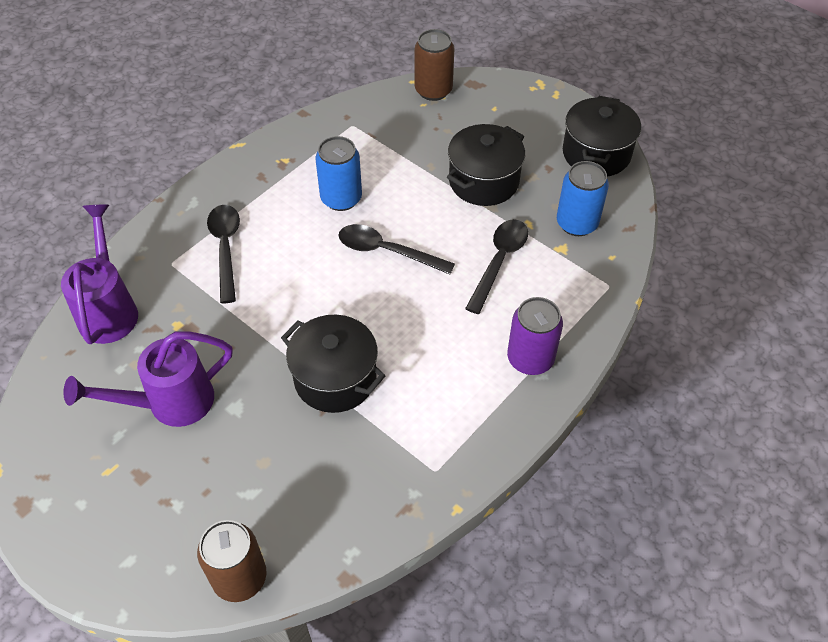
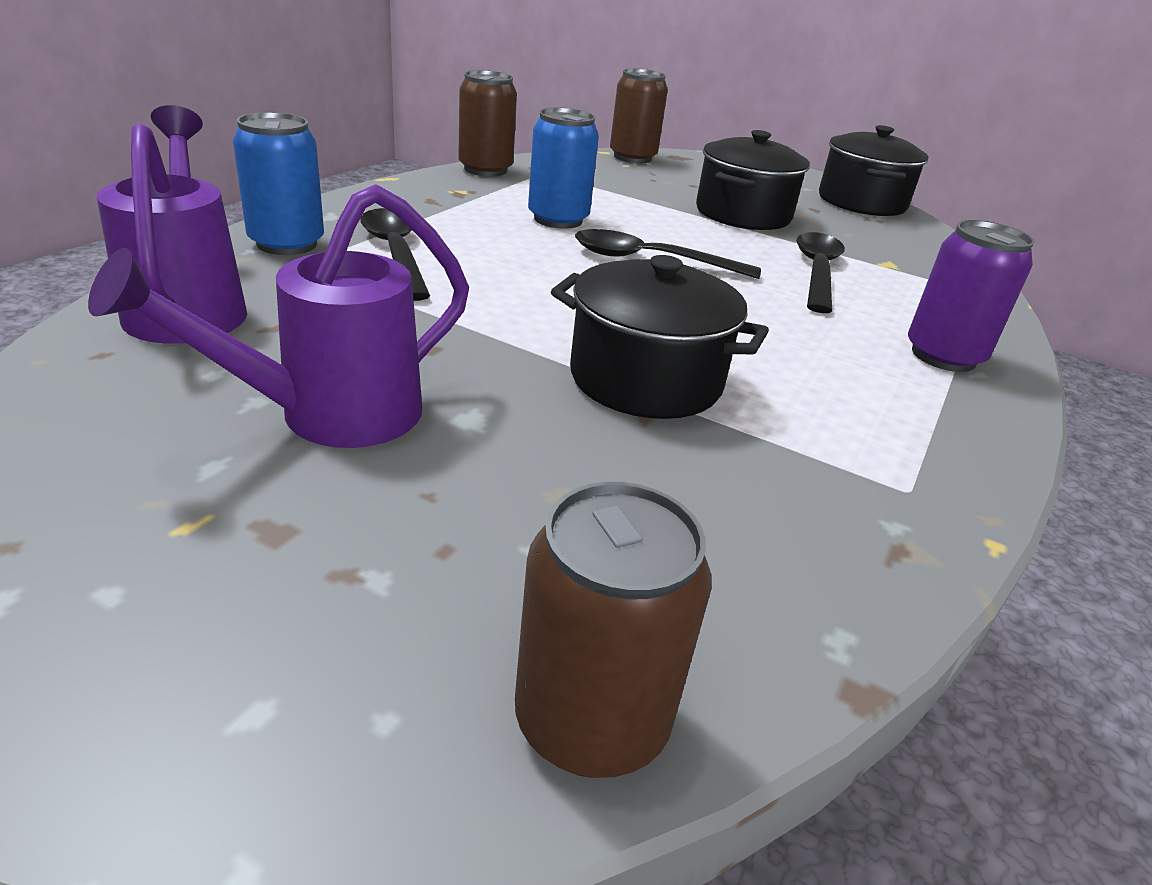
camera: 15 degrees left, 20 degrees down
(309, 125) = (485, 170): none -> brown can
(577, 223) = (888, 246): blue can -> blue can (287, 244)

